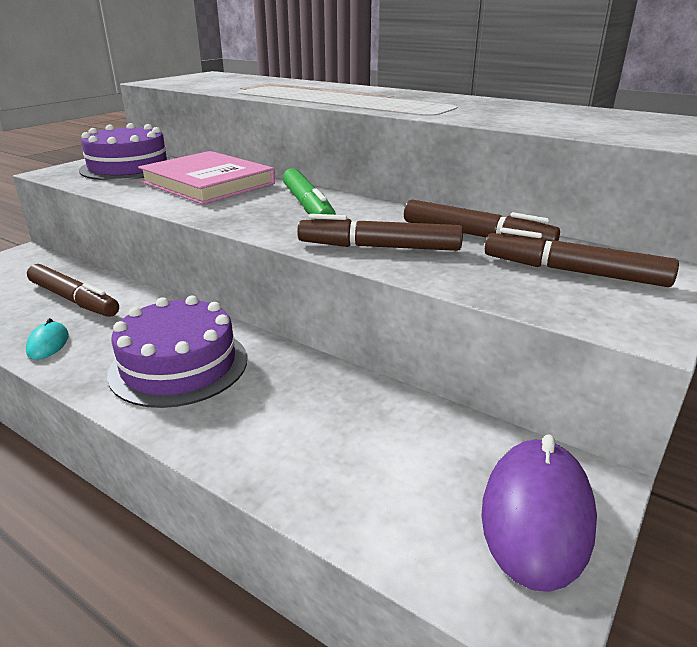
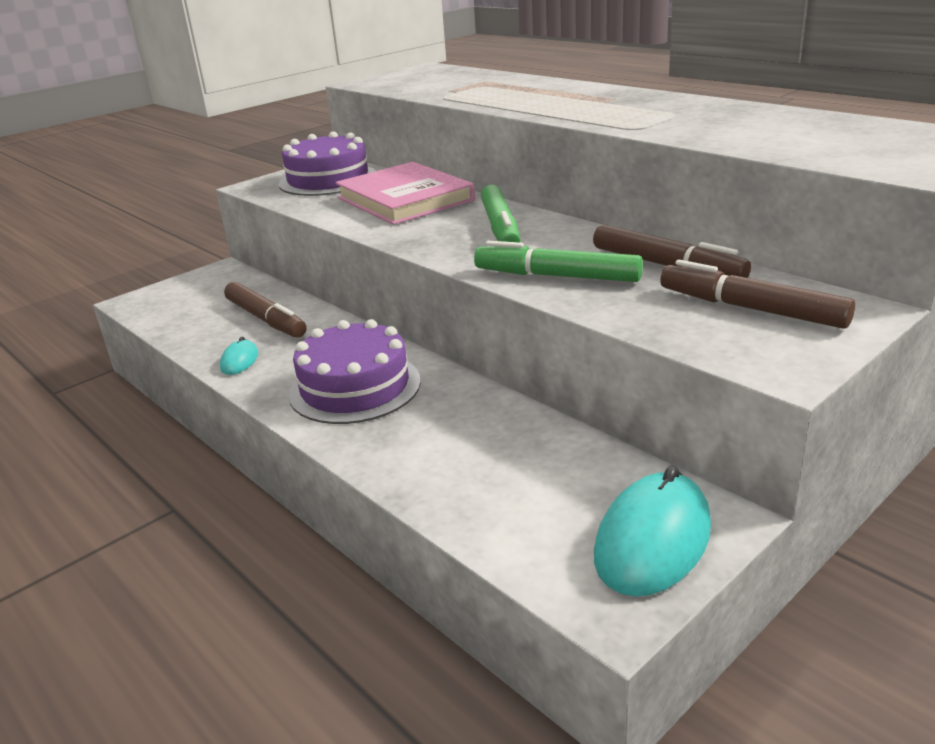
camera: 15 degrees right, 0 degrees up
(380, 247) = (557, 276): brown marker -> green marker
(537, 515) = (653, 540): purple mouse -> turquoise mouse

